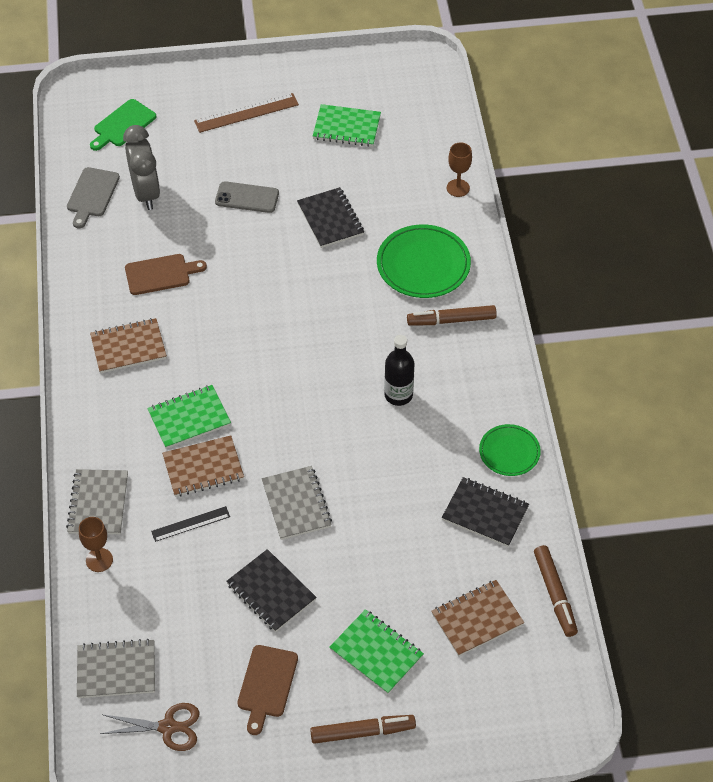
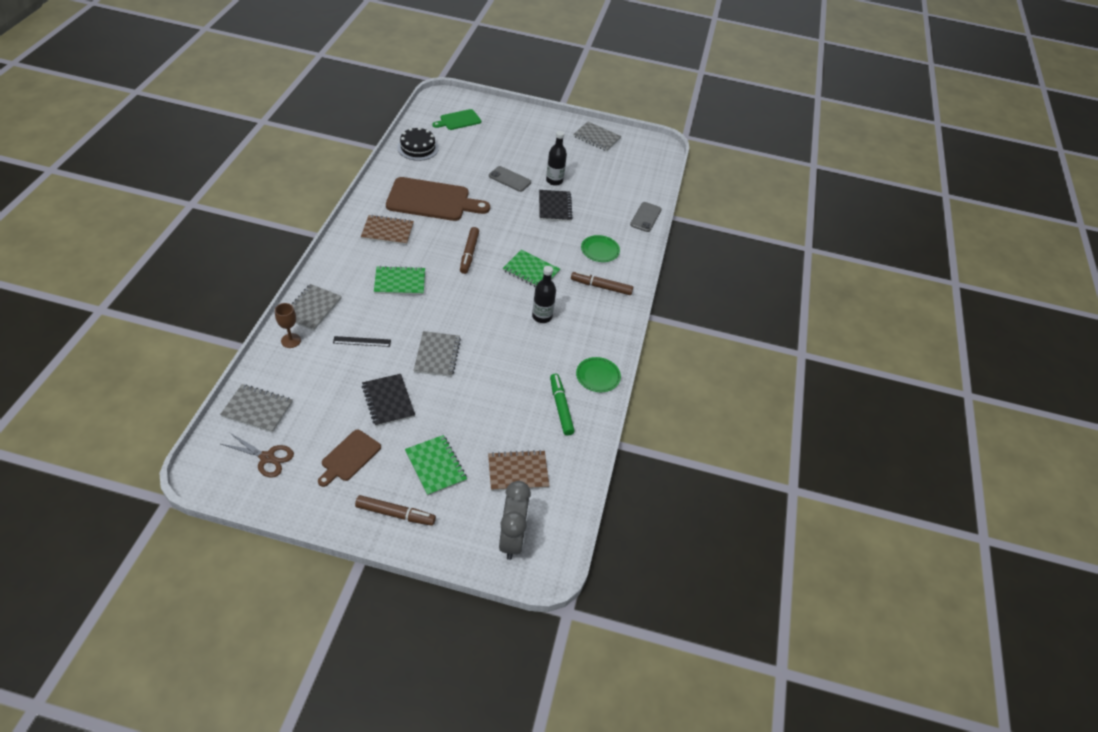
camera: 15 degrees right, 5 degrees down
(92, 195) = (418, 148): grey cutting board -> black cake
(146, 193) = (450, 157): grey clock -> grey clock (512, 539)
(161, 274) = (432, 200): brown cutting board -> brown cutting board, size x1.87
(203, 468) = (391, 312): brown notebook -> none
(246, 113) = (536, 137): brown ruler -> none
(308, 176) = (554, 181): none -> black bottle
(330, 80) = (596, 138): none -> grey notebook
(346, 127) = (593, 164): green notebook -> green notebook (531, 271)
(423, 265) = (600, 250): green plate -> green plate, size x0.60
(458, 188) = (645, 217): brown goblet -> grey phone
(485, 513) = (560, 407): black notebook -> green marker
(555, 594) = (582, 477): brown marker -> brown marker (469, 253)

